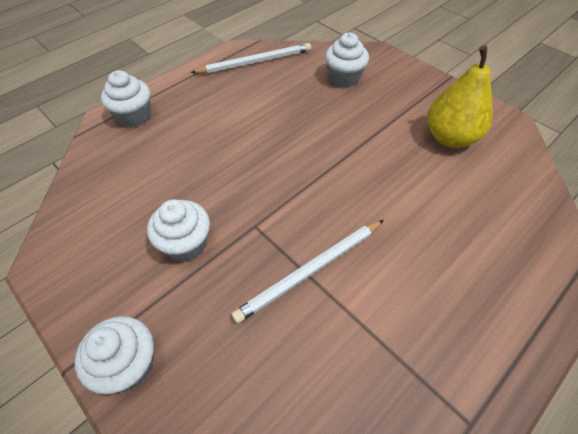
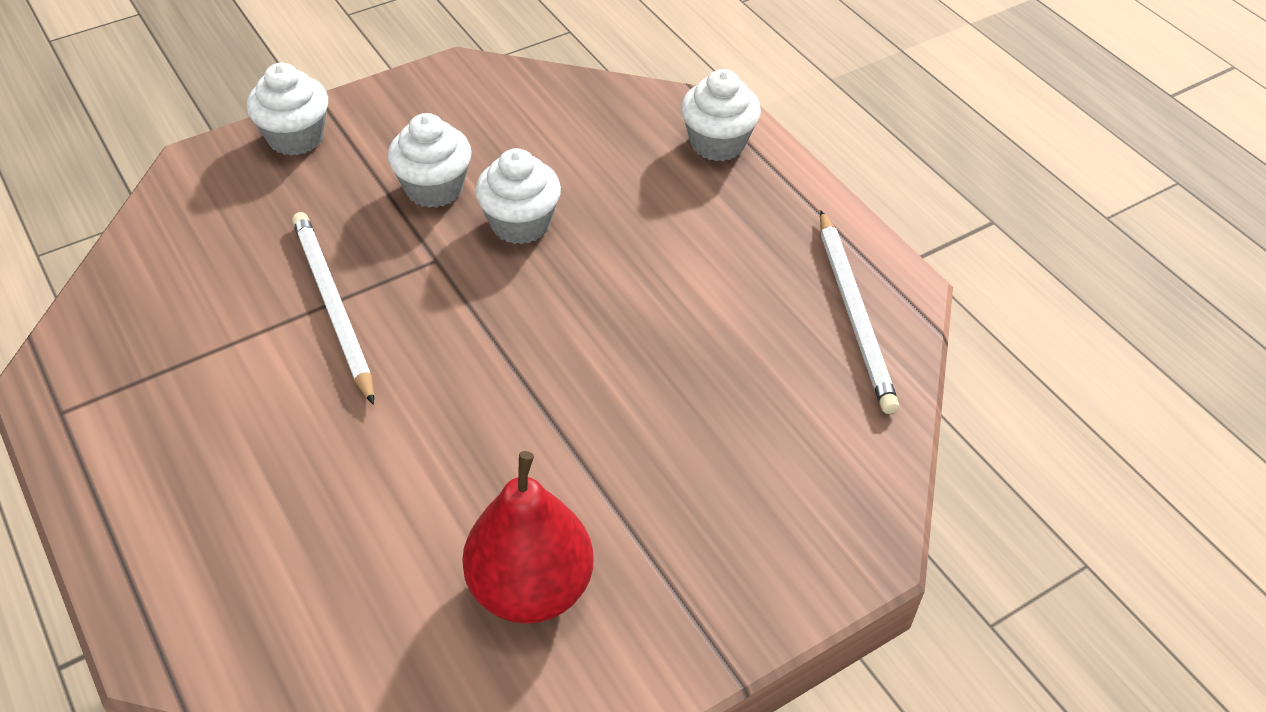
camera: 100 degrees right, 5 degrees down
(344, 78) = (771, 454): white cupcake -> white cupcake (520, 224)
(450, 137) = (530, 588): yellow pear -> red pear

